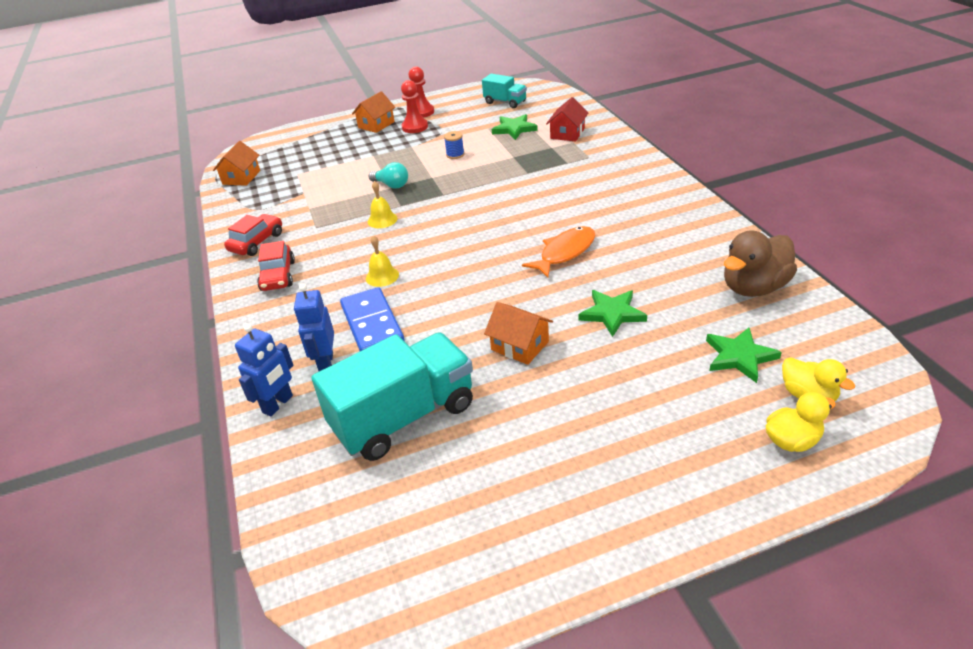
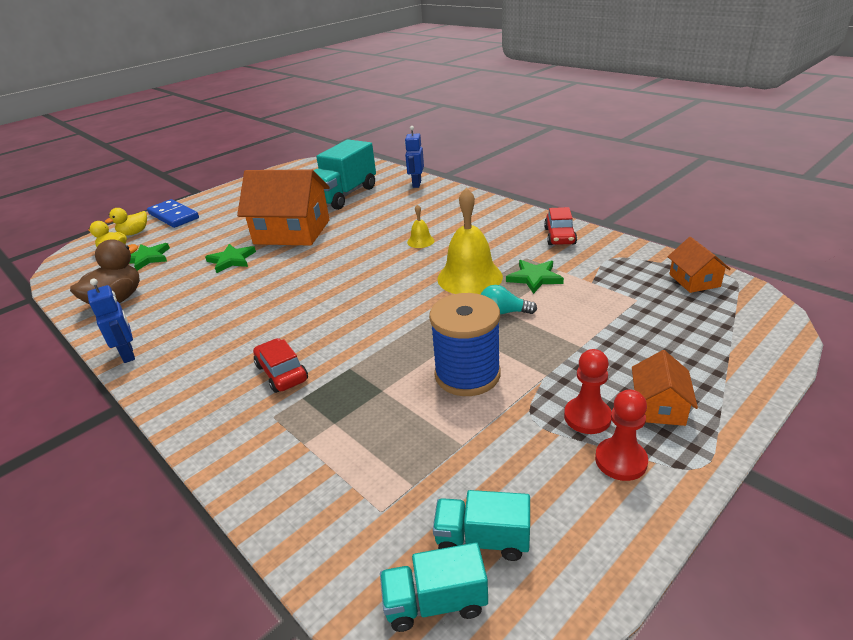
camera: 155 degrees right, 5 degrees down
(278, 276) = (503, 223): red car -> red car (282, 373)
(325, 363) = (409, 200): blue robot -> blue robot (128, 354)
(372, 324) = (399, 219): blue domino -> blue domino (173, 216)
(382, 220) = (469, 277): yellow bell -> yellow bell, size x2.12
(455, 155) = (467, 375): blue spool -> blue spool, size x2.48
(514, 129) = (414, 453): green star -> green star (534, 278)
(520, 345) = (292, 232): orange house -> orange house, size x2.10
(536, 93) = (435, 602): none -> turquoise truck
(565, 252) = (276, 290): orange fish -> none
(567, 133) = (318, 463): red house -> none

